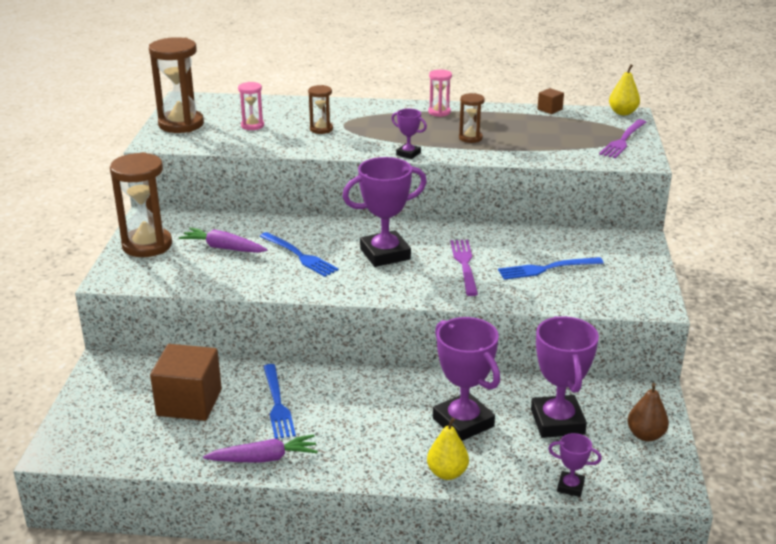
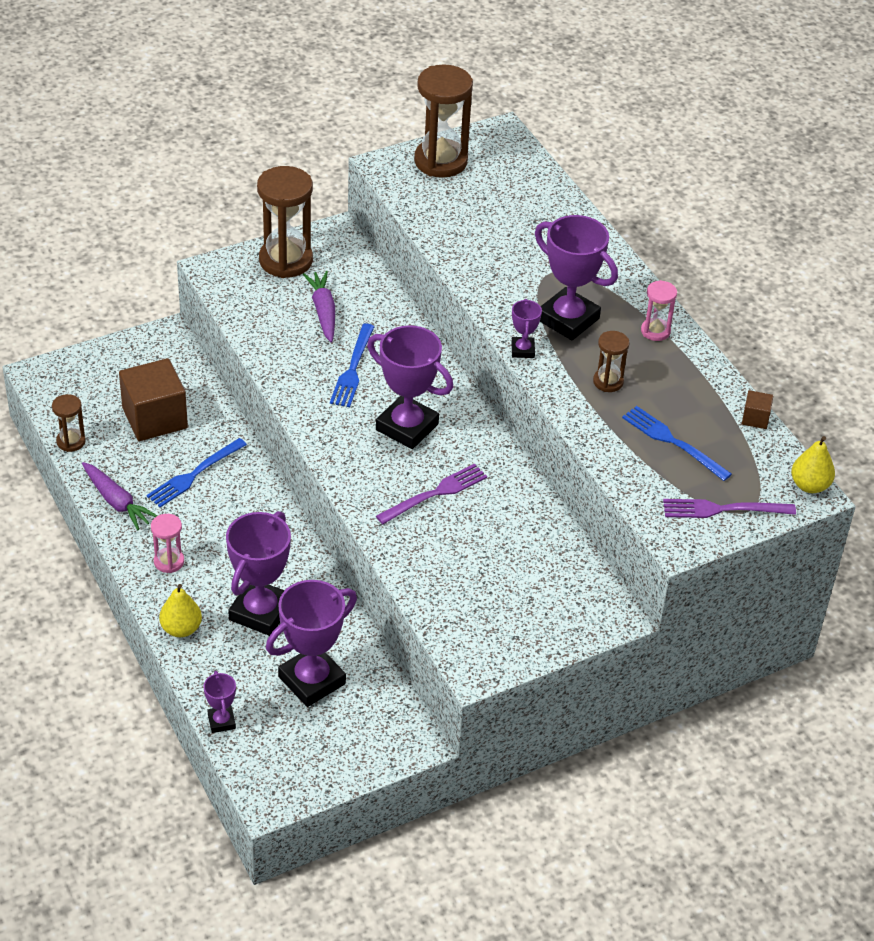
camera: 55 degrees right, 15 degrees up
(252, 126) = (484, 210): pink hourglass -> pink hourglass (169, 561)
(321, 129) = (522, 262): brown hourglass -> brown hourglass (71, 441)
(396, 132) = (568, 319): none -> purple trophy
(546, 269) = (479, 559): blue fork -> blue fork (672, 441)
(645, 435) = (339, 754): brown pear -> none

